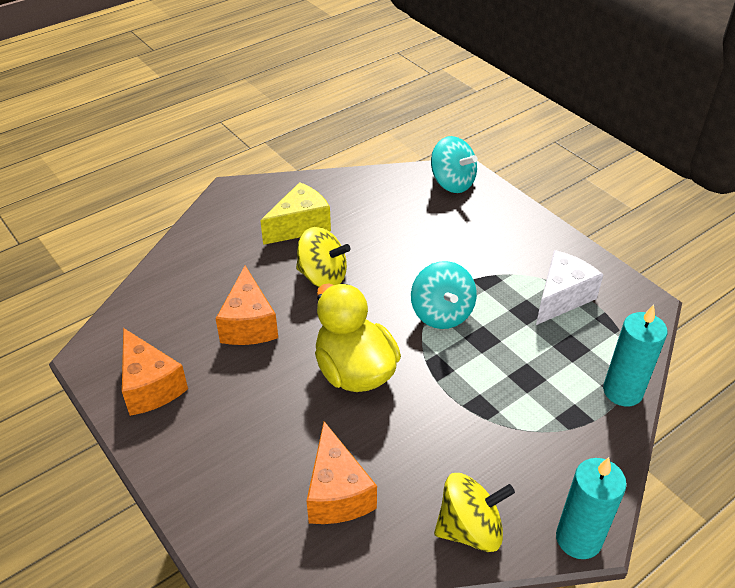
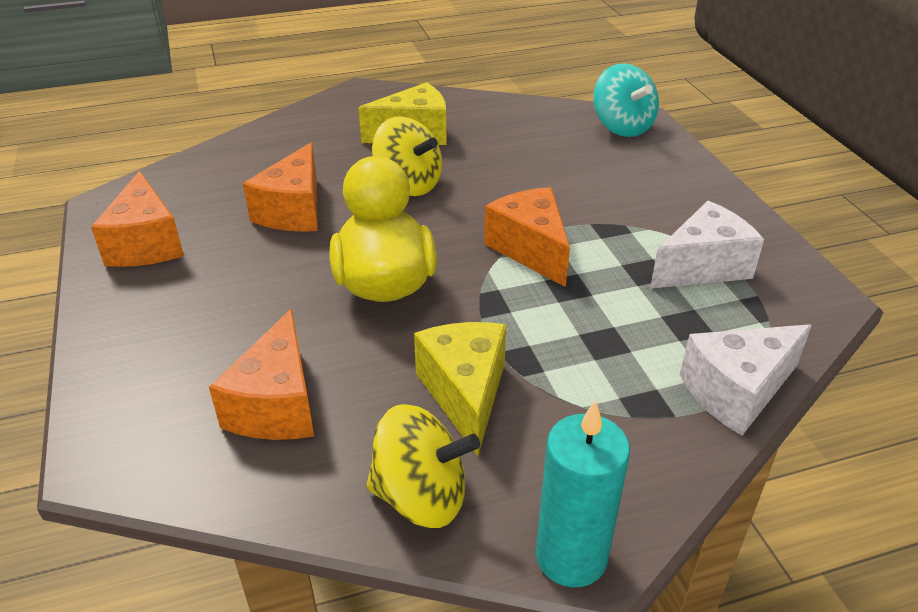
camera: 20 degrees right, 5 degrees down
(441, 313) = (530, 249): turquoise spinning top -> orange cheese
(458, 444) = (465, 394): none -> yellow cheese
(622, 391) = (736, 392): turquoise candle -> white cheese

